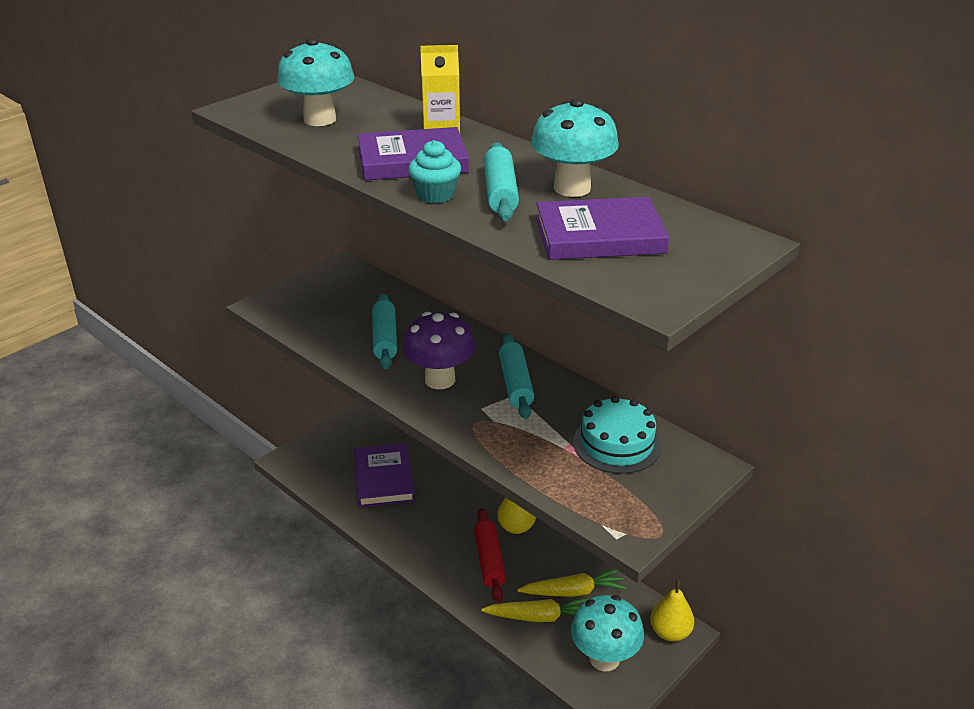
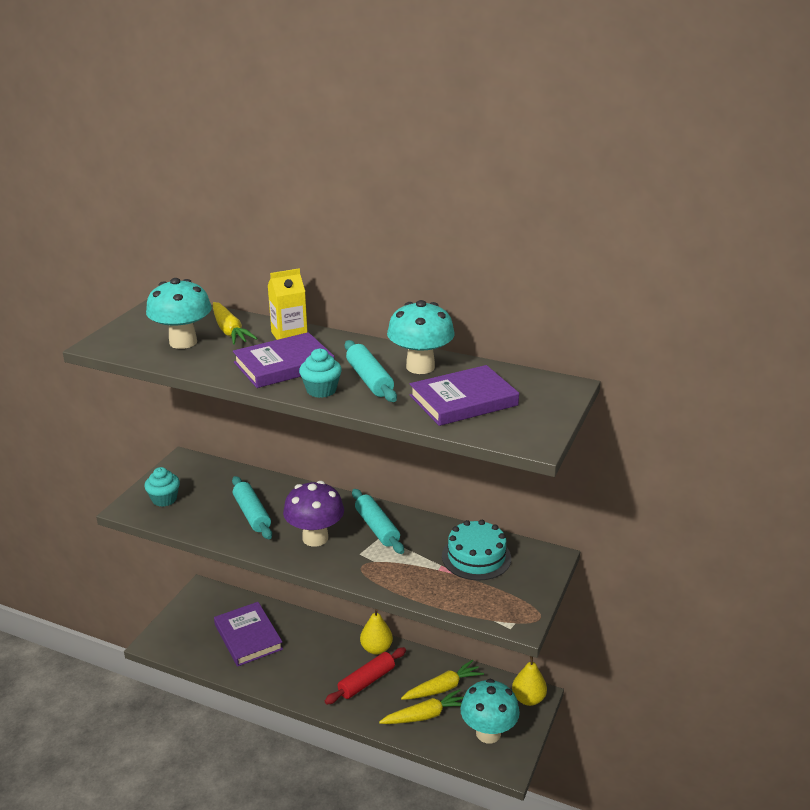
camera: 20 degrees left, 5 degrees down
(302, 303) = (164, 499): none -> turquoise cupcake
(378, 115) = (229, 331): none -> yellow carrot
(489, 560) = (366, 681): red rolling pin -> red rolling pin turned 75 degrees clockwise

